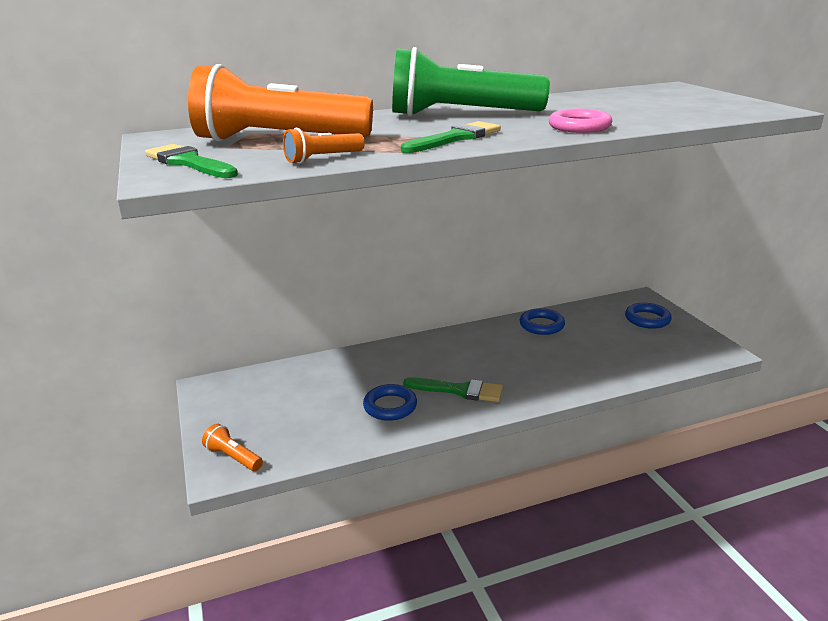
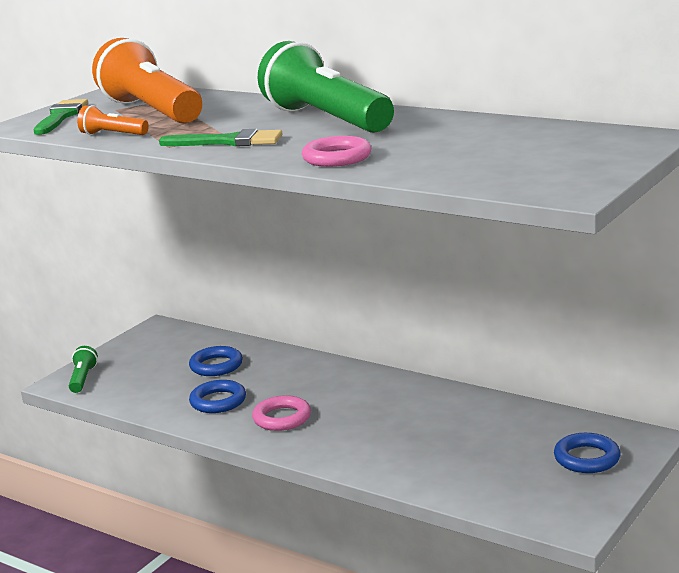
camera: 55 degrees right, 5 degrees down
(233, 457) = (83, 379): orange flashlight -> green flashlight
(459, 390) = (282, 418): green brush -> pink ring
(541, 325) = (472, 408): blue ring -> blue ring (216, 366)

